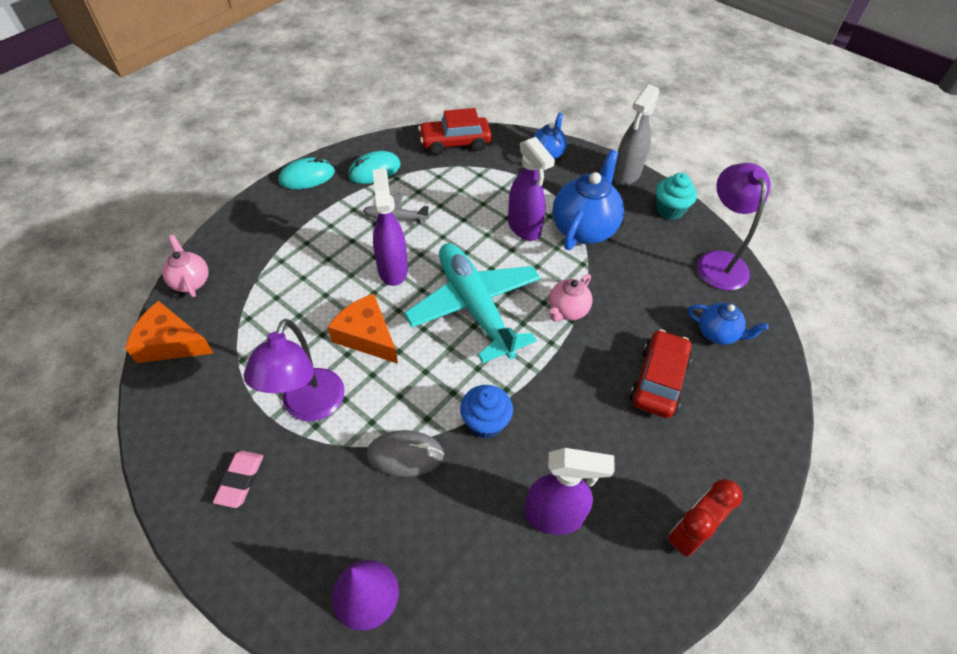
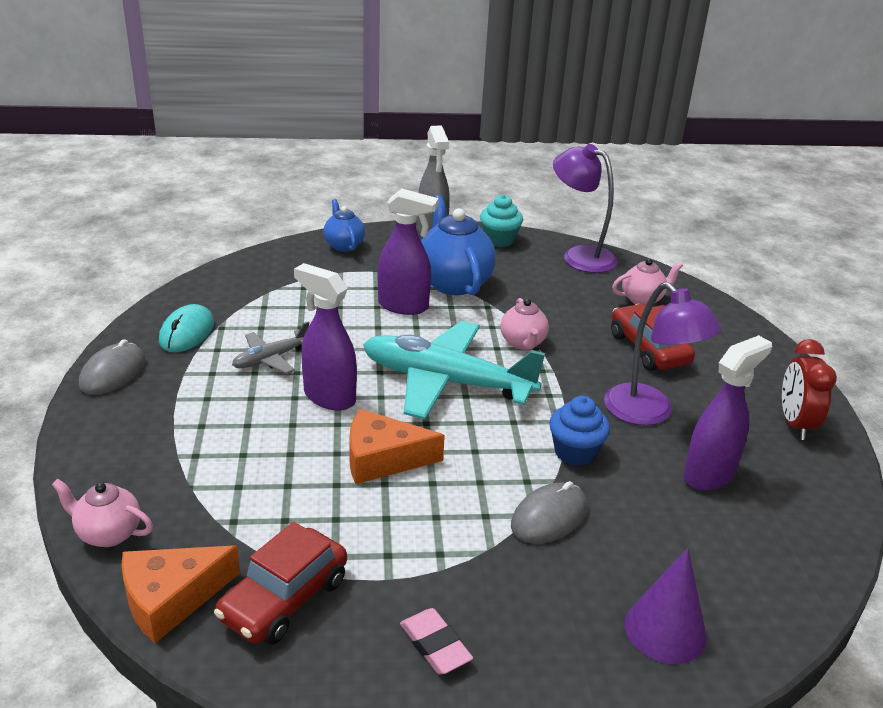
camera: 45 degrees left, 20 degrees down
(307, 176) = (113, 373): turquoise mouse -> grey mouse
(309, 407) = (412, 544): purple lamp -> purple lamp (648, 413)
(455, 143) = (241, 274): red car -> red car (284, 599)
(717, 334) = (642, 299): blue teapot -> pink teapot

